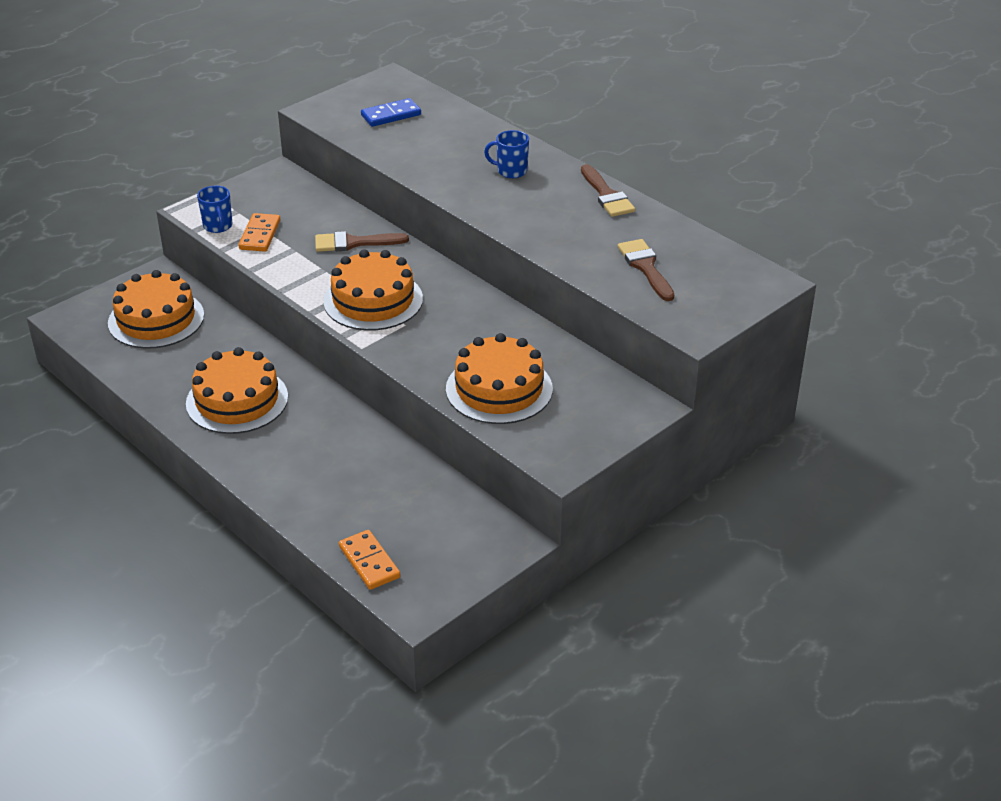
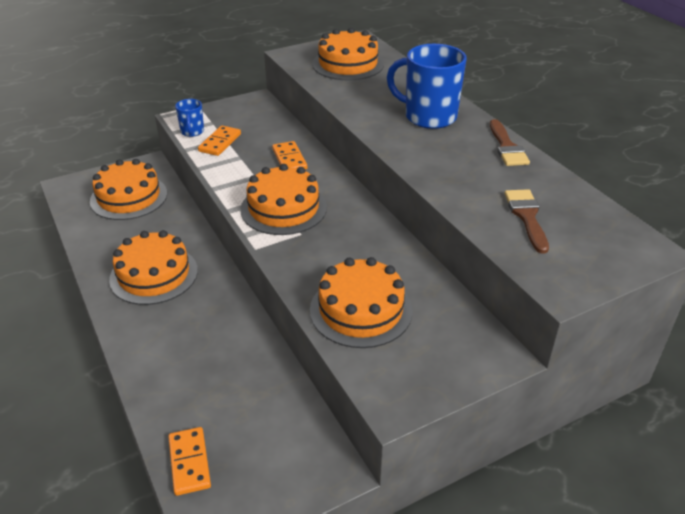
camera: 15 degrees right, 0 degrees up
(354, 243) = (289, 159): brown brush -> orange domino
(391, 115) = (348, 64): blue domino -> orange cake
(511, 171) = (428, 117): blue mug -> blue mug, size x2.00

